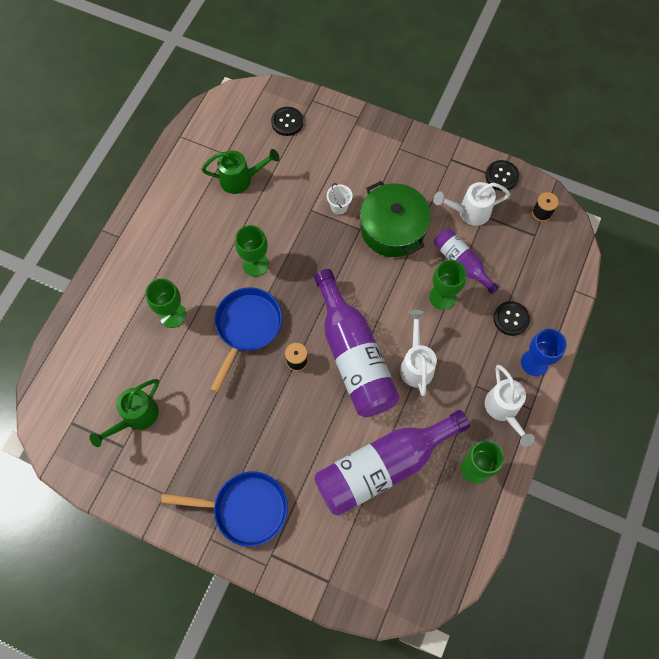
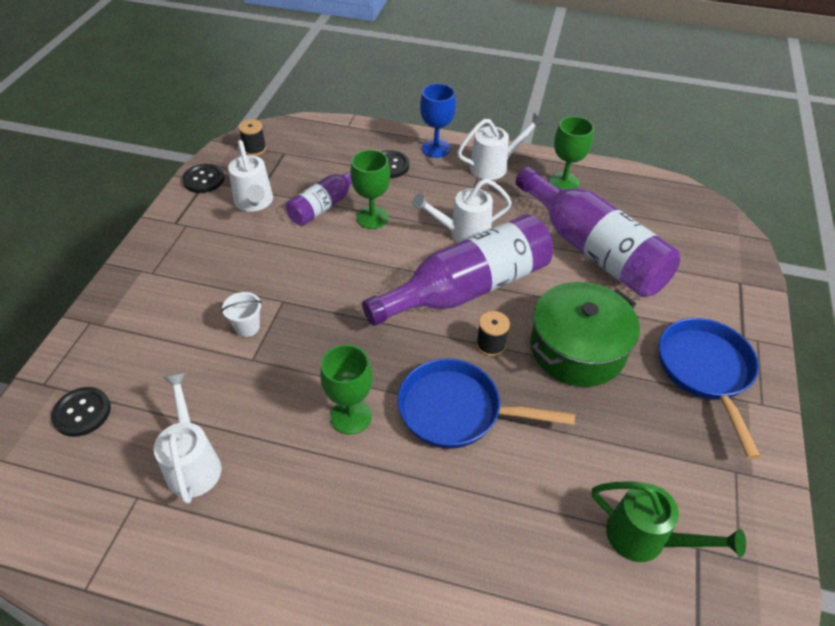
camera: 100 degrees left, 20 degrees down
(172, 315) = (459, 521): green goblet -> none
(241, 179) = (193, 463): green watering can -> white watering can
(392, 229) = (281, 268): green pot -> green pot (577, 349)

